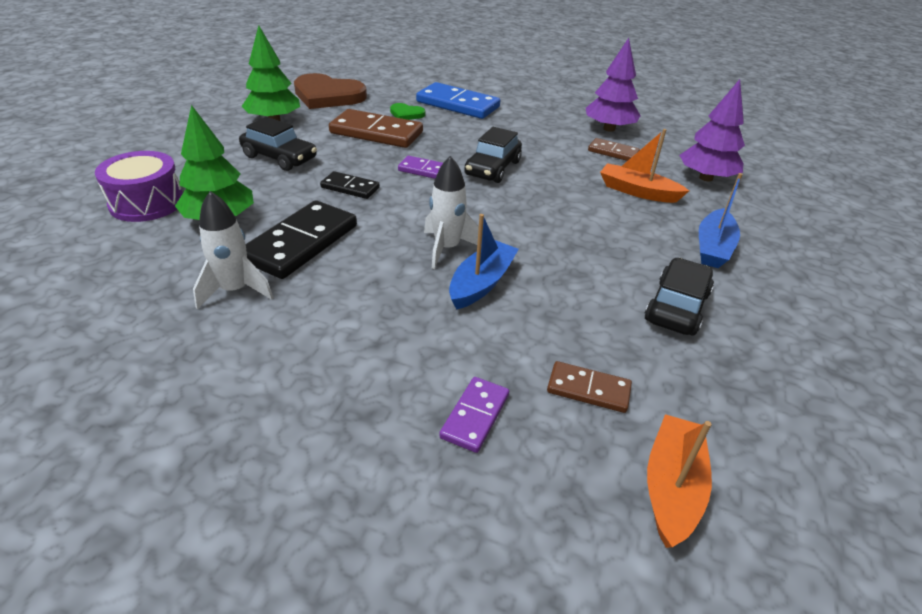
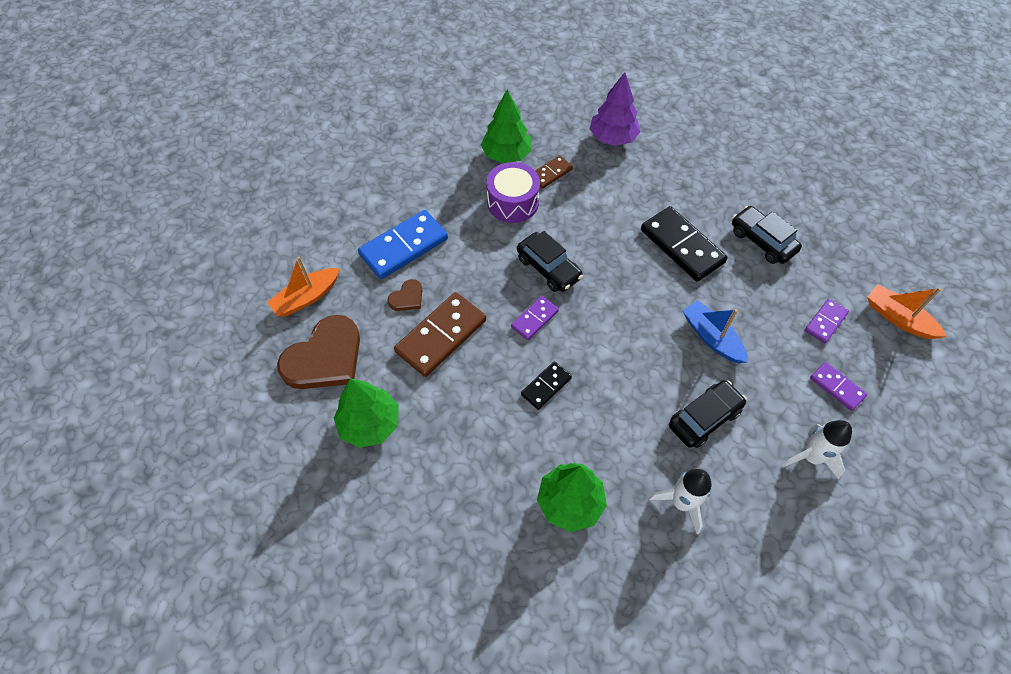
camera: 65 degrees left, 20 degrees up
(147, 203) = (518, 565): purple drum -> purple drum (512, 202)
(280, 158) = (464, 433): black car -> black car (704, 418)
(300, 243) = (626, 444): black domino -> black domino (681, 246)
(406, 114) = (407, 297): green heart -> brown heart
(447, 248) = (662, 344): white rocket -> white rocket (811, 457)
(588, 389) = (825, 322): brown domino -> purple domino
(609, 129) = (506, 155): purple tree -> green tree
(637, 191) = (619, 189): orange boat -> orange boat (306, 298)
(713, 247) = (704, 186): blue boat -> none

